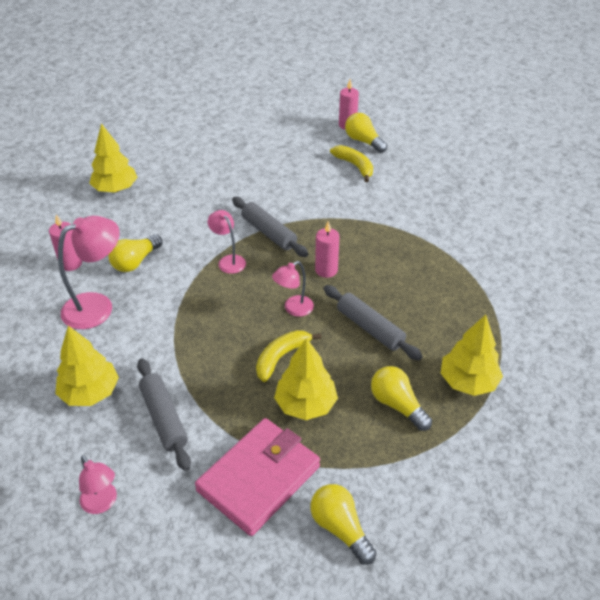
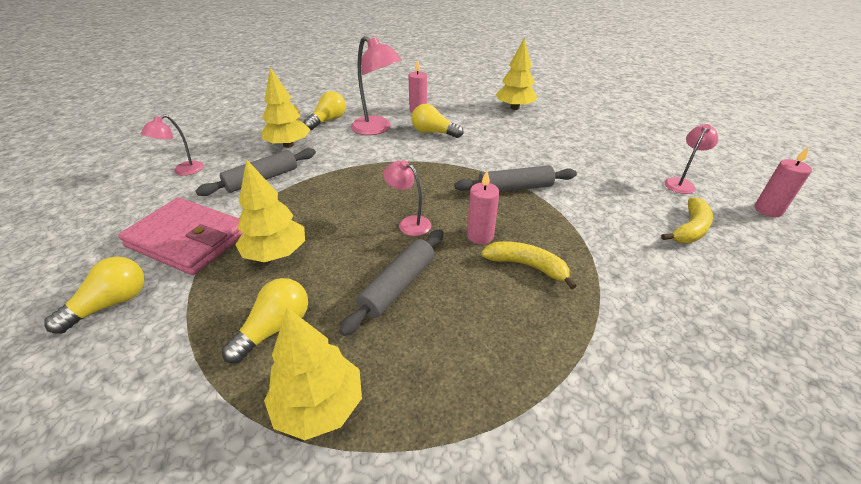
camera: 75 degrees right, 5 degrees down
(228, 260) = (460, 173): pink lamp -> pink lamp (681, 183)
(268, 233) = (515, 188): grey rolling pin -> grey rolling pin turned 45 degrees clockwise
(281, 357) = (339, 227): yellow banana -> yellow banana (527, 266)
(363, 141) = (751, 228): yellow light bulb -> yellow light bulb (328, 120)

